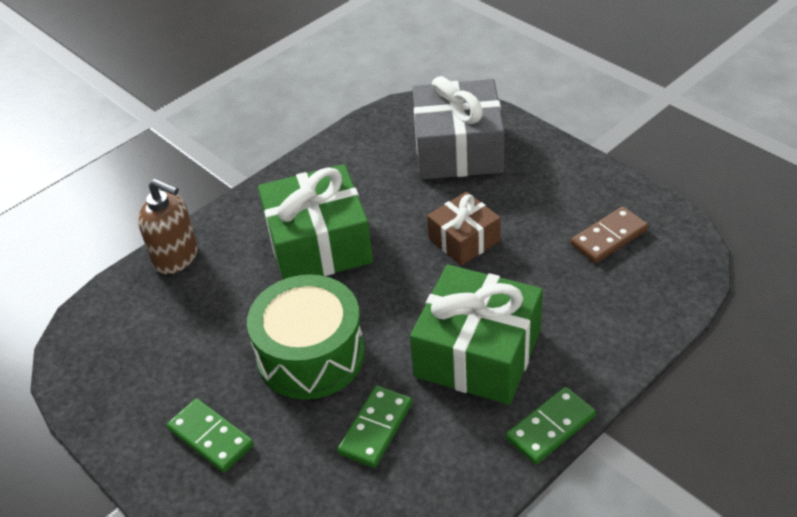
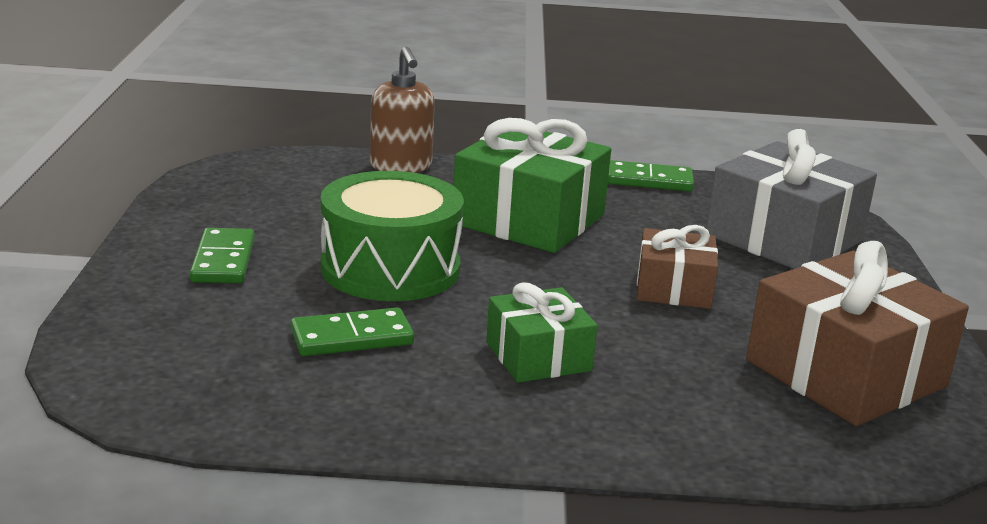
camera: 40 degrees right, 20 degrees down
(478, 353) = (538, 356): green gift -> green gift, size x0.57
(550, 428) = (509, 444): green domino -> green domino (649, 181)
(609, 237) = (845, 373): brown domino -> brown gift

